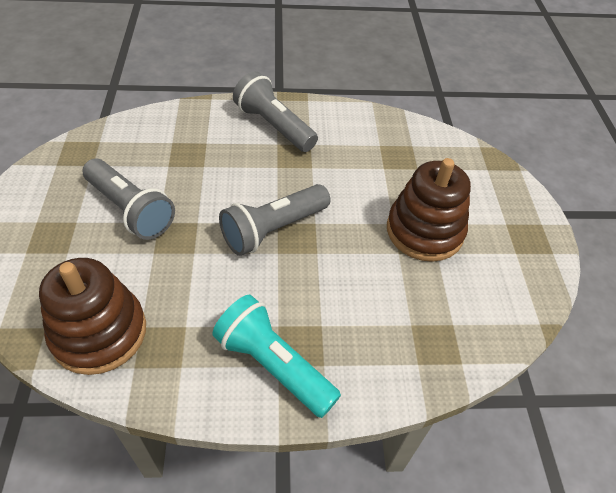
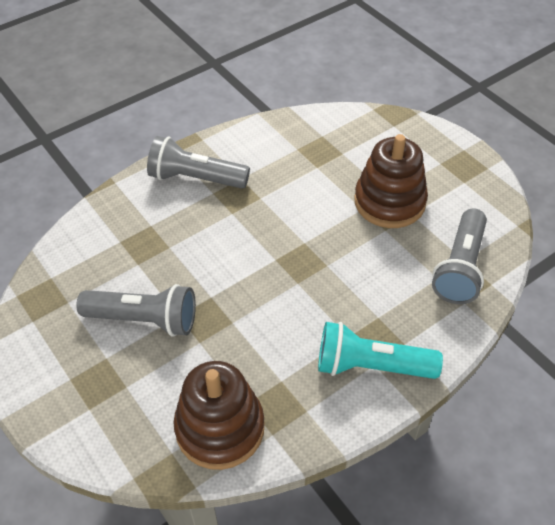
camera: 30 degrees left, 0 degrees up
(273, 229) = (277, 267): grey flashlight -> grey flashlight (460, 268)

